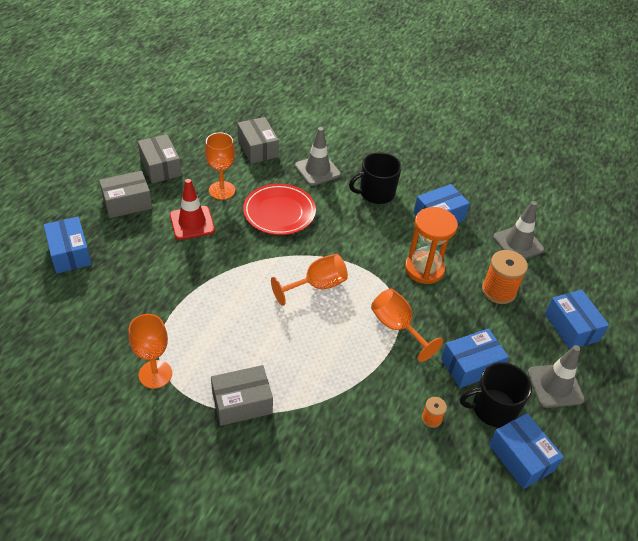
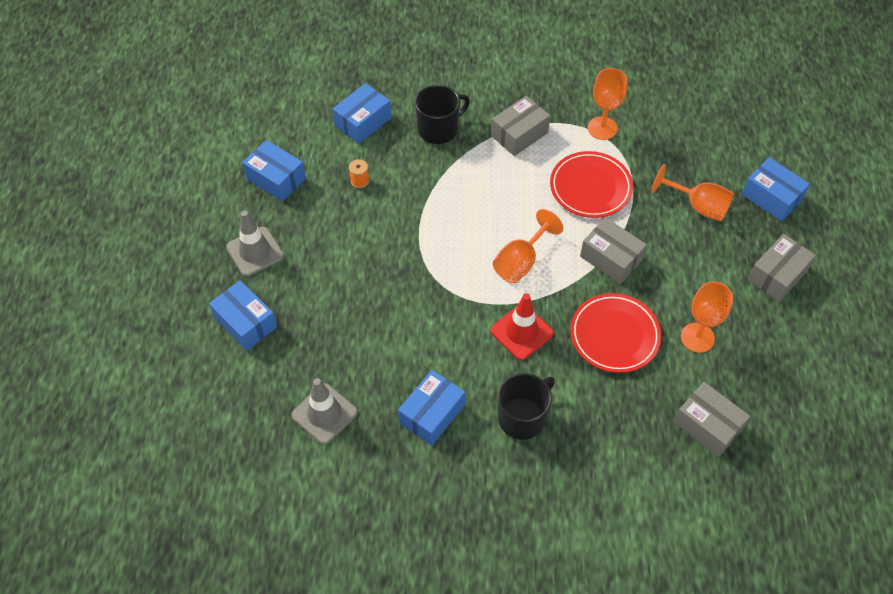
camera: 160 degrees right, 10 degrees up
(160, 167) = (789, 339): grey box -> grey box (611, 258)
(192, 223) = (692, 280): red traffic cone -> red traffic cone (521, 332)
(213, 322) = (590, 187): none -> red plate
(317, 170) = (612, 422): grey traffic cone -> none
(397, 327) = (422, 250): orange goblet -> orange goblet (698, 206)
(424, 269) = (421, 329): orange hourglass -> none
(471, 365) = (339, 240): blue box -> blue box (363, 122)
(493, 408) = (309, 209): black mug -> black mug (439, 129)
(498, 291) = (332, 335): orange spool -> none

